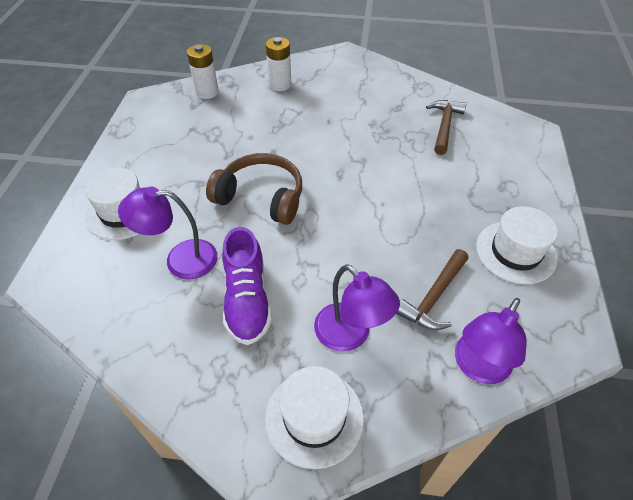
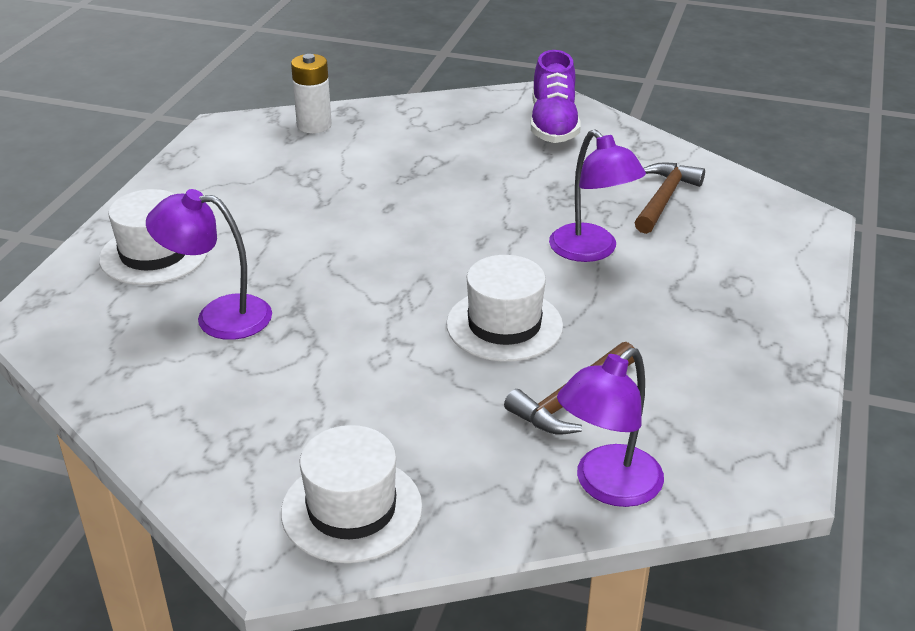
camera: 10 degrees right, 15 degrees down
(247, 299) = (298, 371): purple shoe -> purple shoe (553, 124)
(261, 197) = (355, 257): brown headphones -> none
(280, 84) = (426, 125): white battery -> none
(350, 335) = (432, 428): purple lamp -> purple lamp (591, 251)
(516, 252) = (718, 362): white hat -> white hat (504, 325)

